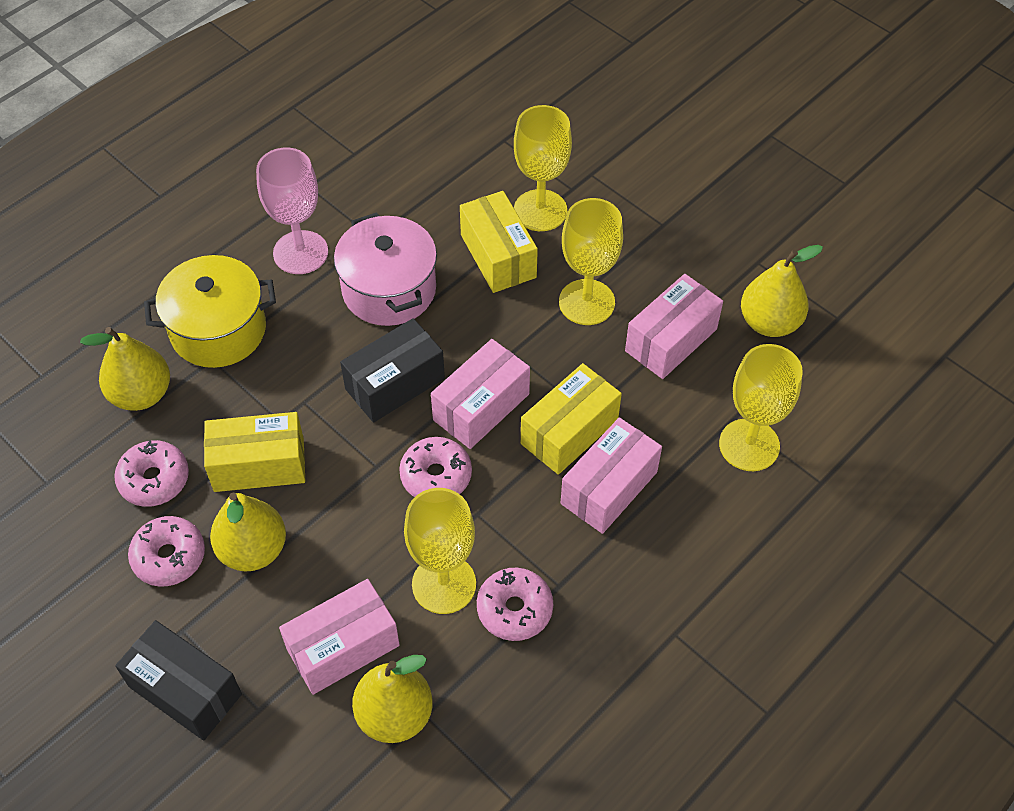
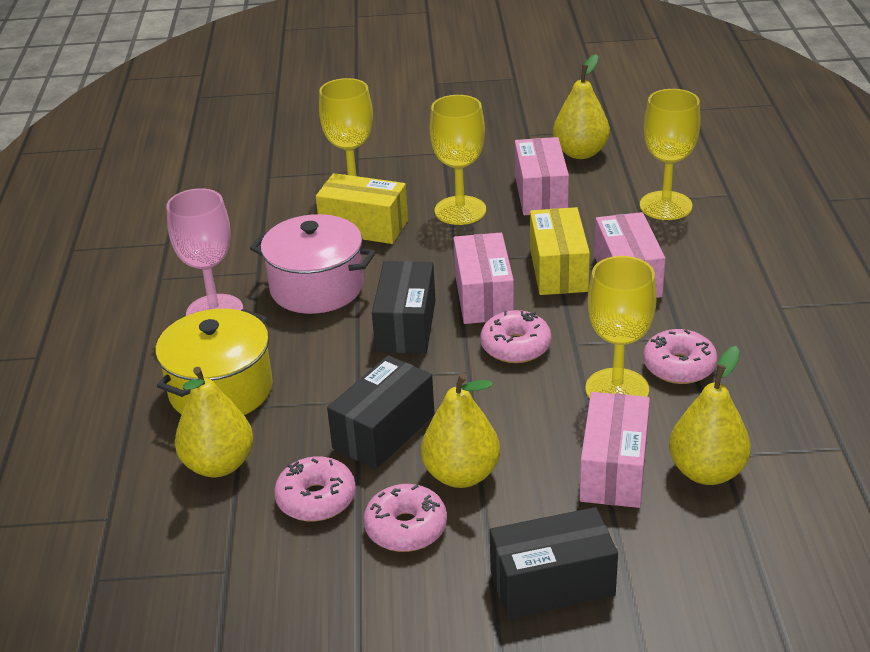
camera: 45 degrees left, 20 degrees down
(259, 465) = (384, 431): yellow box -> black box

